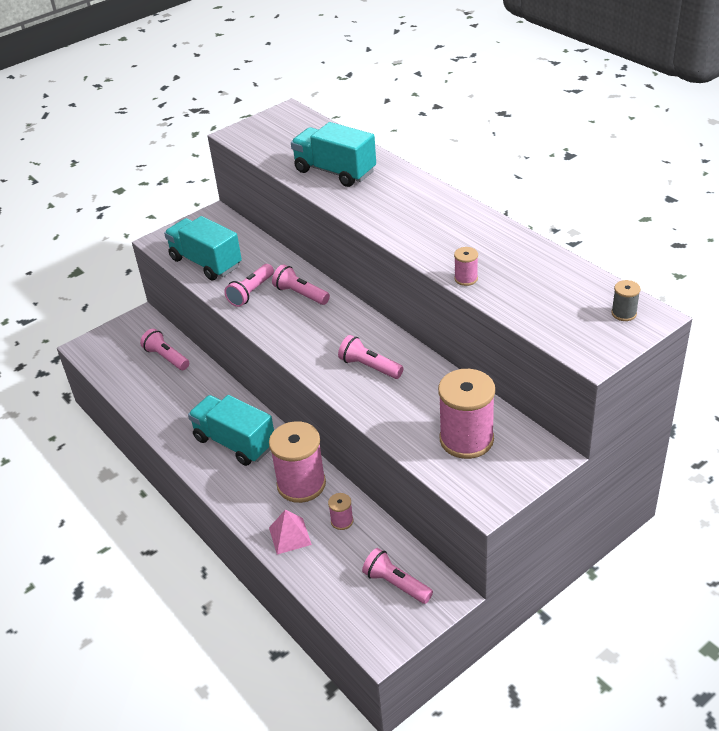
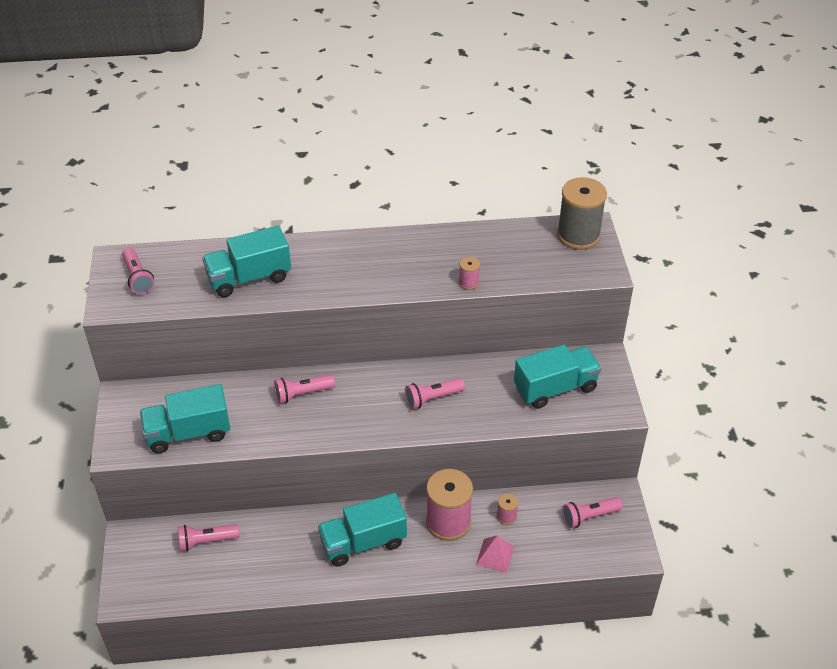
camera: 60 degrees left, 5 degrees up
(251, 292) = (266, 423): pink flashlight -> pink flashlight (138, 278)
(466, 439) = (555, 388): pink spool -> turquoise truck
(624, 313) = (578, 235): grey spool -> grey spool, size x2.24

